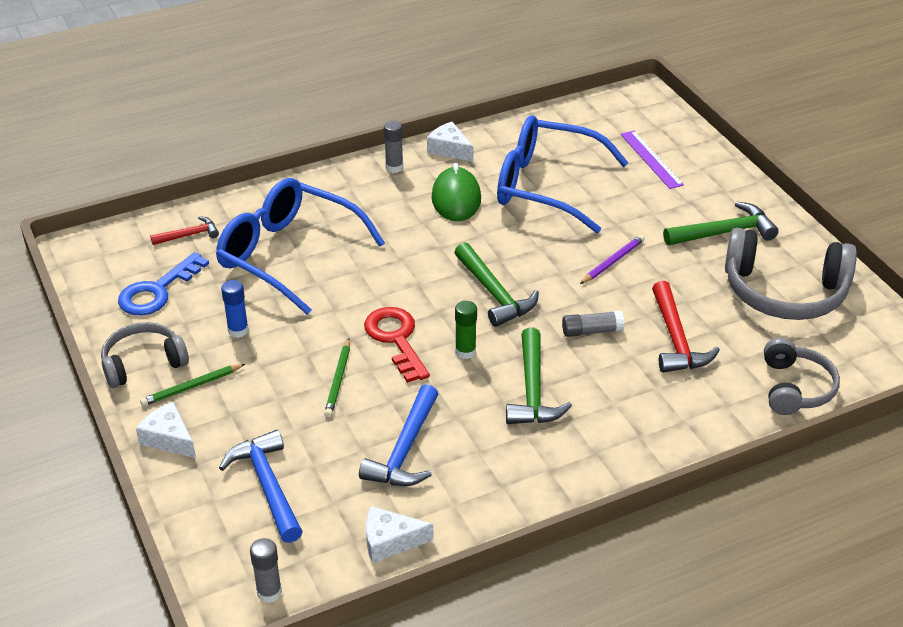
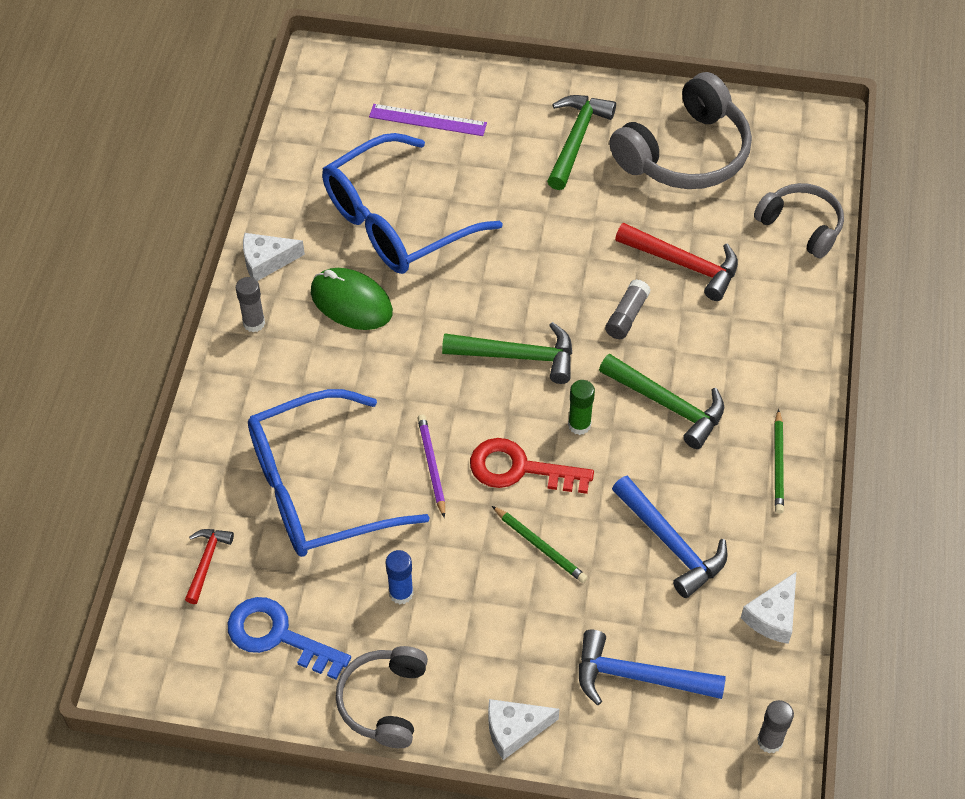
camera: 55 degrees left, 15 degrees up
(157, 291) = (278, 636): blue key -> blue key turned 135 degrees clockwise
(192, 387) = (454, 675): green pencil -> green pencil (778, 464)
(613, 261) = (548, 242): purple pencil -> purple pencil (432, 466)

